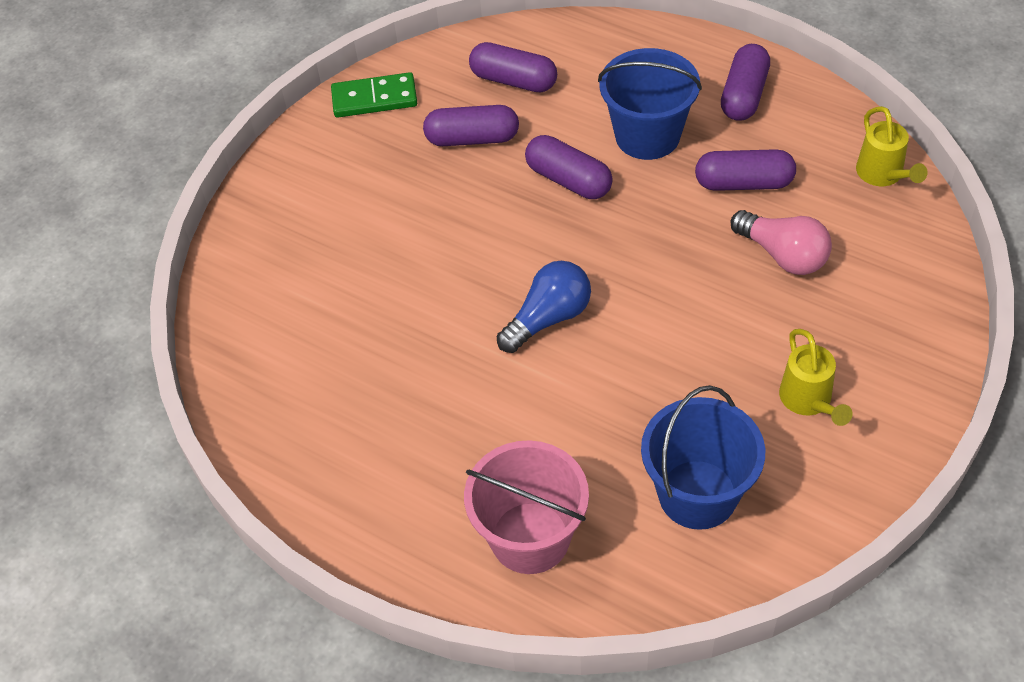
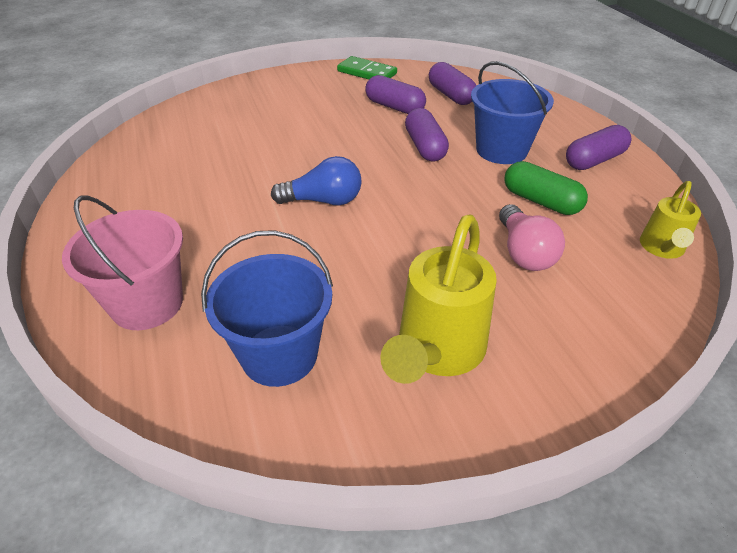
camera: 35 degrees right, 10 degrees down
(743, 183) = (541, 201): purple capsule -> green capsule
(808, 401) = (437, 351): yellow watering can -> yellow watering can, size x1.73

